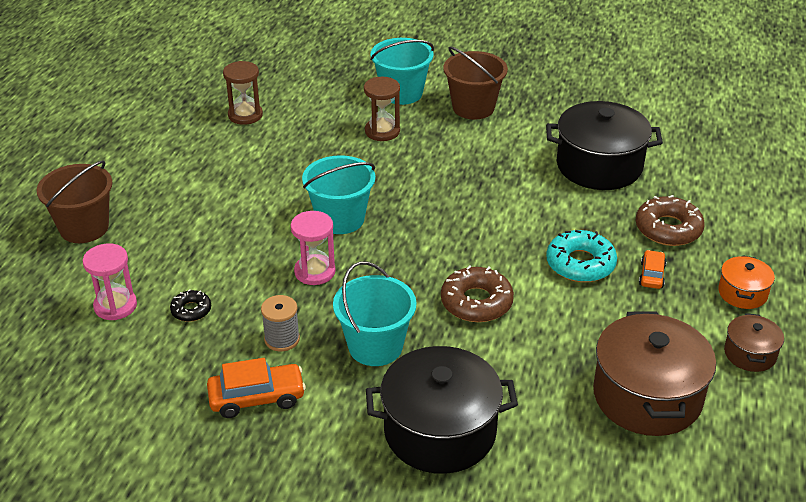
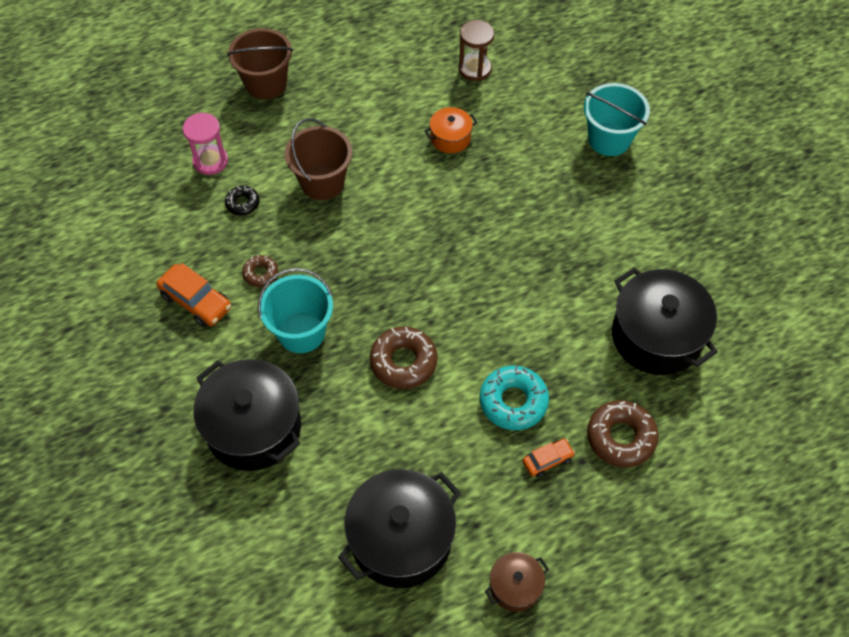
camera: 50 degrees right, 20 degrees up
(282, 339) = (261, 273): grey spool -> brown donut
(315, 272) = (344, 241): pink hourglass -> none
(340, 219) = (414, 214): turquoise bucket -> none
(382, 131) = (545, 163): brown hourglass -> none
(473, 107) = (642, 198): brown bucket -> brown bucket (322, 182)
(647, 396) = (401, 539): brown pot -> black pot
(742, 293) = (588, 540): orange pot -> orange pot (450, 138)

